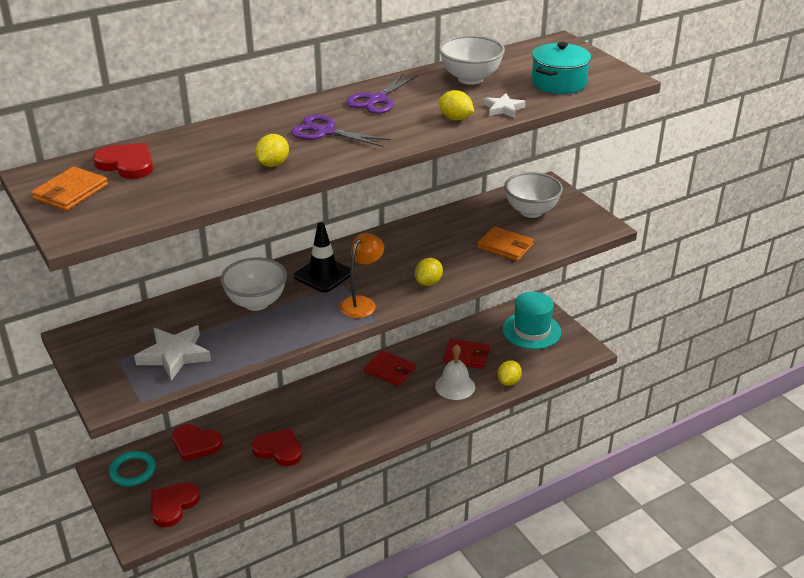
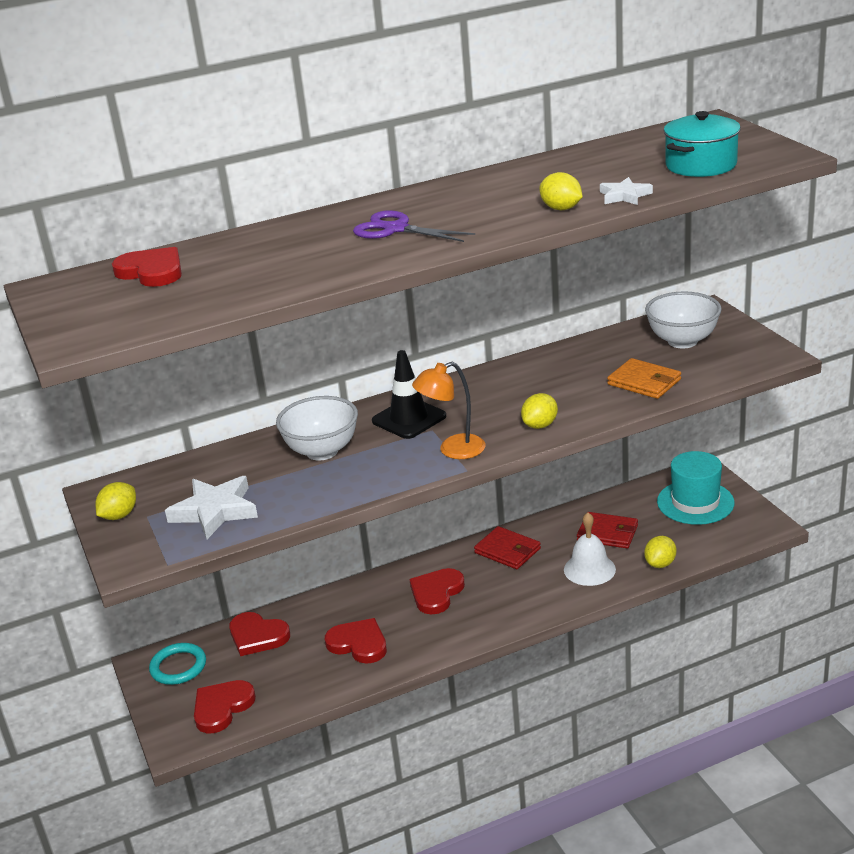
camera: 10 degrees right, 5 degrees down
(70, 192) = (80, 302): orange wallet -> none
(273, 164) = (325, 265): yellow lemon -> yellow lemon (119, 515)
(337, 406) = (436, 593): none -> red heart
(362, 303) = (453, 450): orange lamp -> orange lamp turned 150 degrees counterclockwise
(377, 100) = (466, 193): purple scissors -> none
(470, 79) = (587, 166): white bowl -> none

